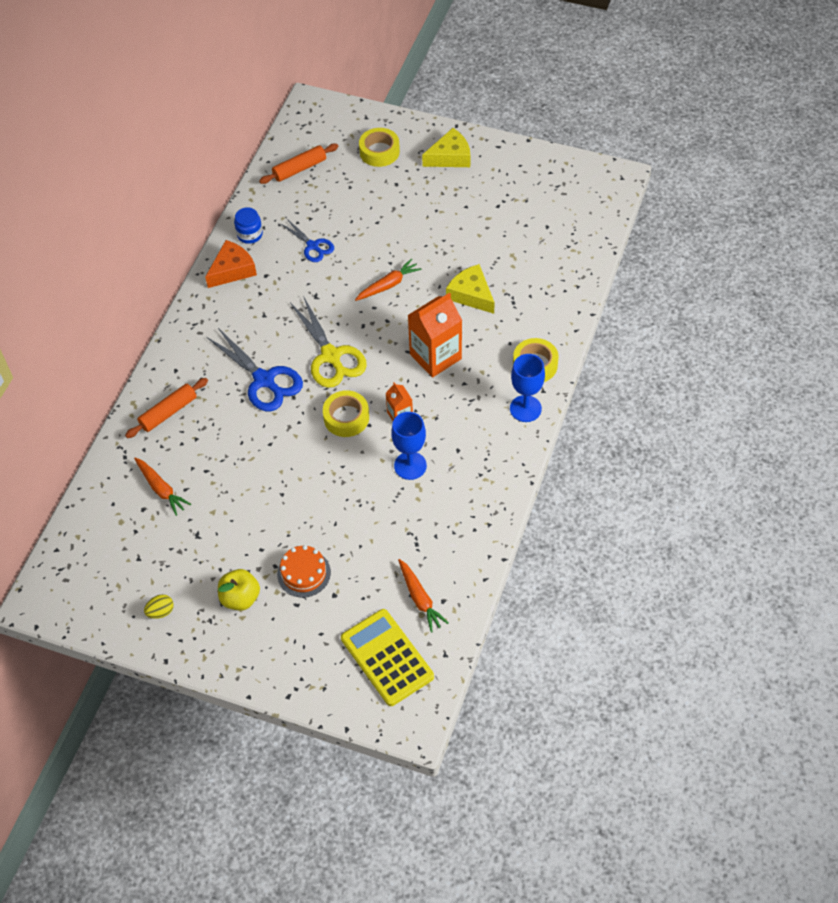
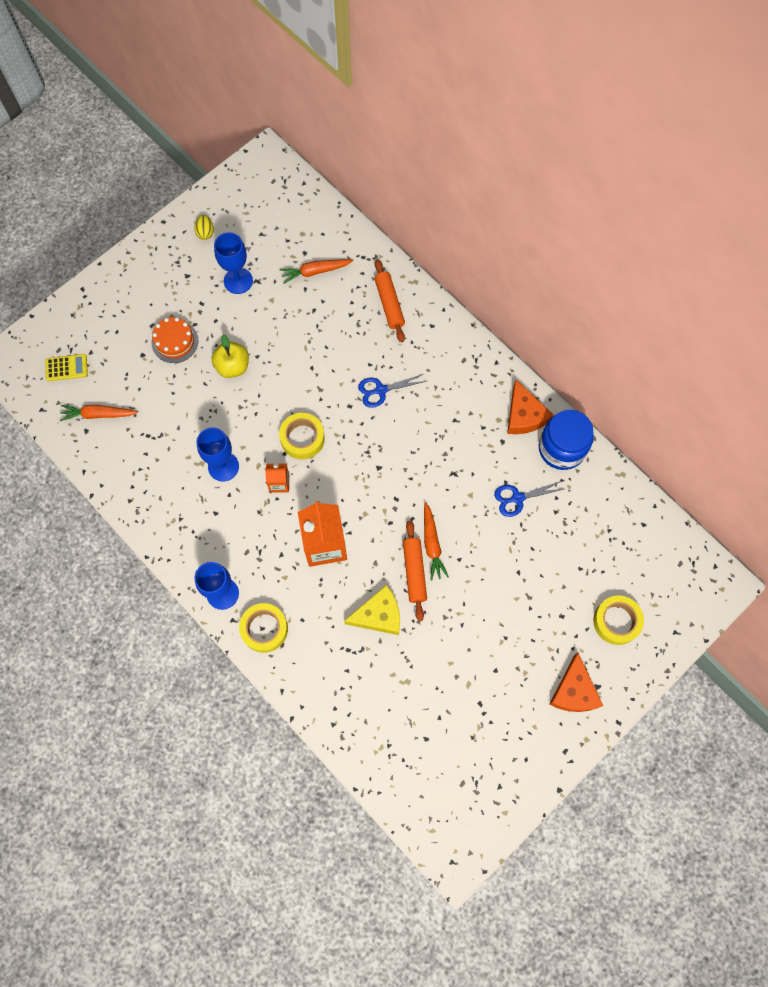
camera: 115 degrees right, 15 degrees up
(205, 552) = (238, 281): none -> blue goblet
(240, 598) = (182, 289): yellow apple -> yellow apple (233, 366)
(250, 234) = (561, 448): blue jar -> blue jar, size x1.74
(264, 380) = (380, 390): blue scissors -> blue scissors, size x0.59
(299, 169) = (629, 531): orange rolling pin -> orange rolling pin (414, 572)
(331, 356) = (376, 455): yellow scissors -> none
(387, 657) = (66, 368): yellow calculator -> yellow calculator, size x0.52
(450, 157) = (574, 691): yellow cheese -> orange cheese

